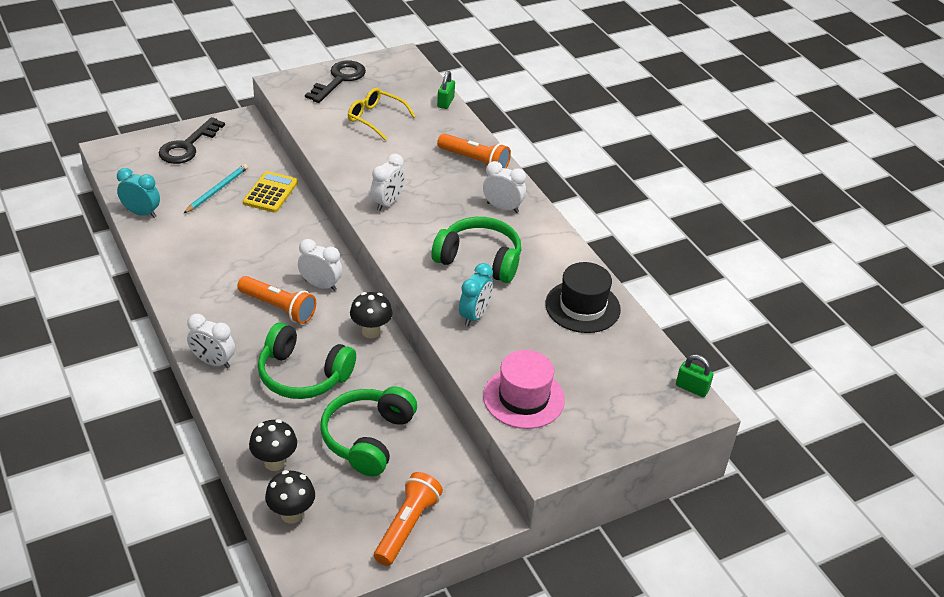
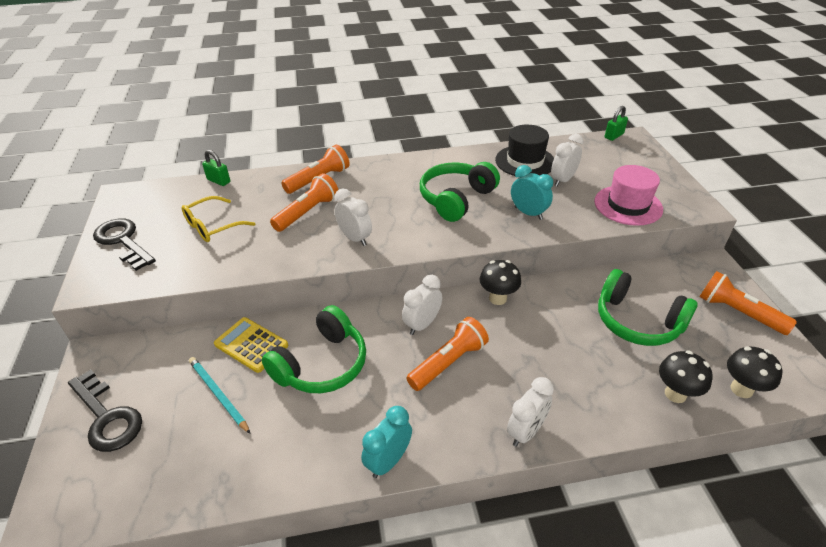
camera: 70 degrees left, 0 degrees up
(141, 213) = (221, 486): turquoise clock -> turquoise clock (388, 461)
(303, 375) = (553, 356): green headphones -> green headphones (322, 364)
(416, 166) = (307, 212): none -> orange flashlight
(502, 208) = (391, 176): white clock -> white clock (562, 180)

